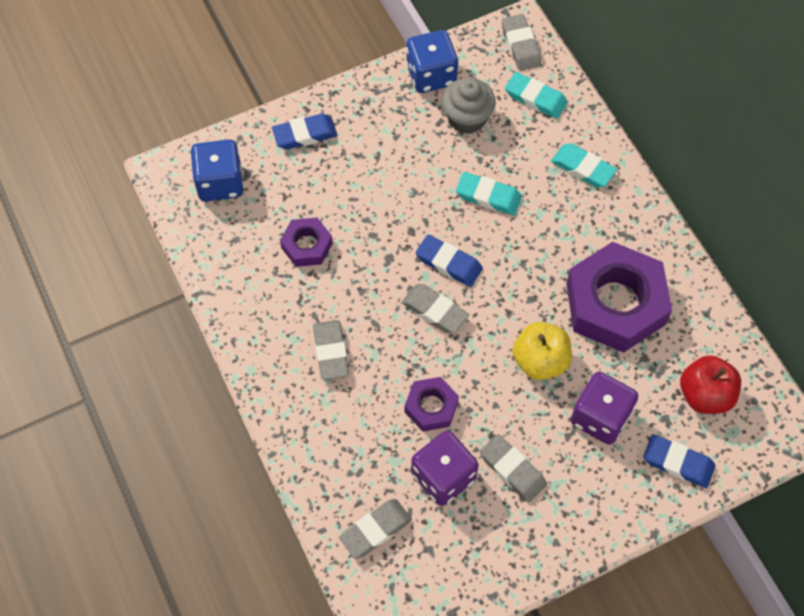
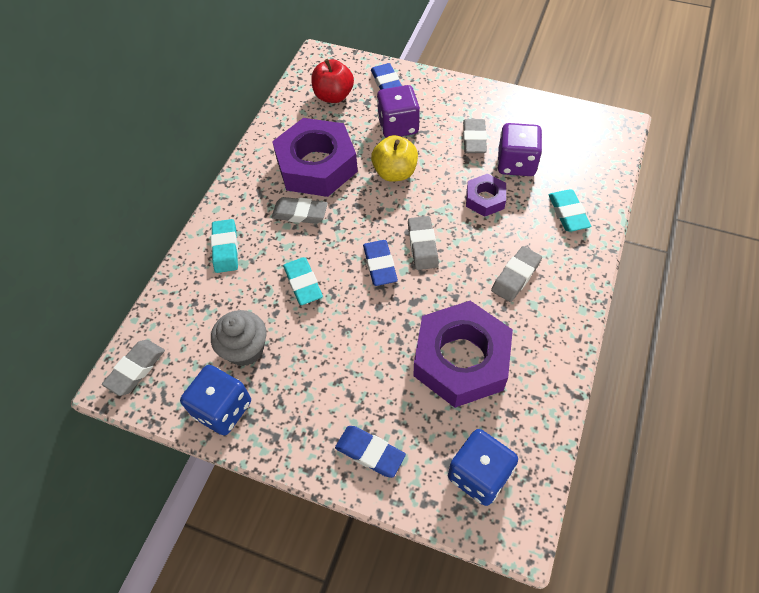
camera: 130 degrees left, 5 degrees down
(307, 245) = (461, 359): purple nut -> purple nut, size x2.02
(375, 530) = (582, 168): grey eraser -> grey eraser (300, 213)
(535, 98) = (185, 320): turquoise eraser -> turquoise eraser (568, 213)

